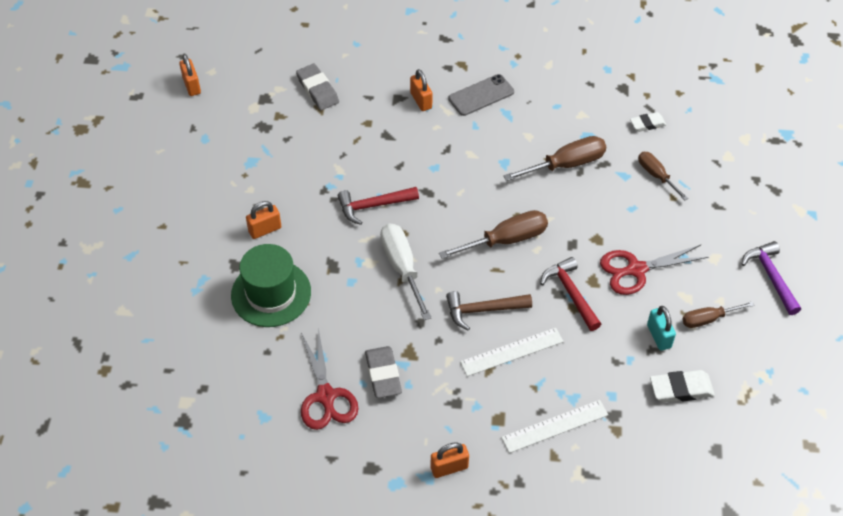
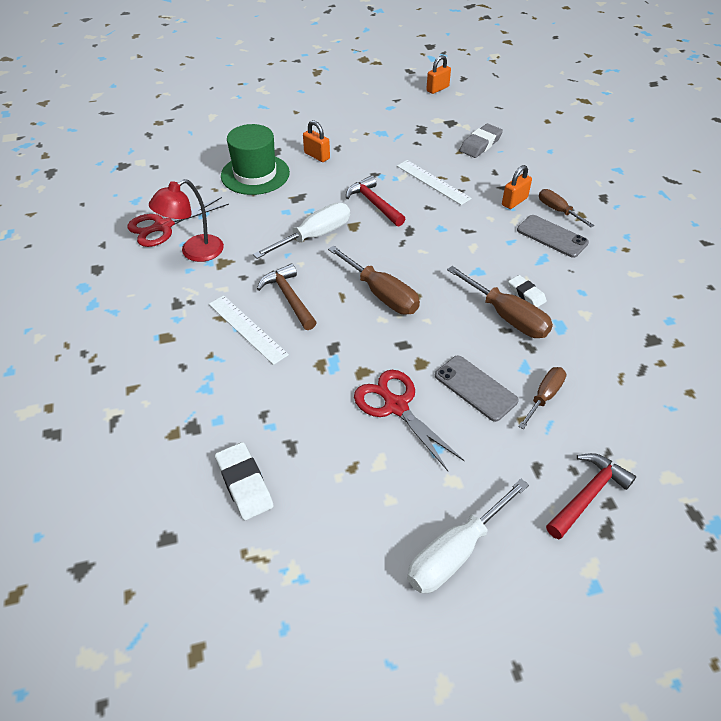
camera: 70 degrees right, 5 degrees down
(383, 374) = (194, 252): grey eraser -> red lamp
(449, 467) = (105, 316): orange padlock -> none
(555, 426) = (166, 381): white ruler -> white ruler (432, 182)
(571, 293) = (337, 357): red hammer -> red hammer (587, 495)
(634, 213) = (475, 388): none -> grey phone
(647, 124) = (616, 372): white eraser -> white eraser (526, 294)
(659, 336) = (311, 446): turquoise padlock -> none
(708, 319) = (356, 491): brown screwdriver -> brown screwdriver (558, 211)
(771, 277) = (455, 552): purple hammer -> white screwdriver

